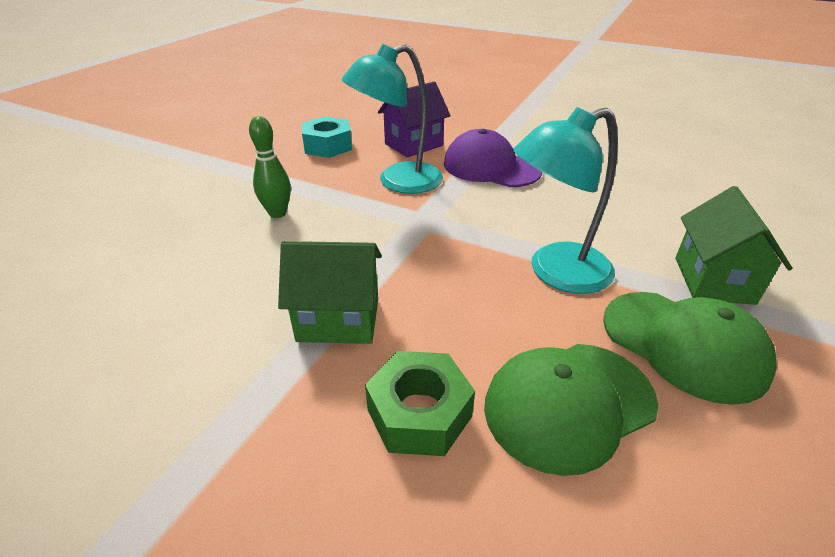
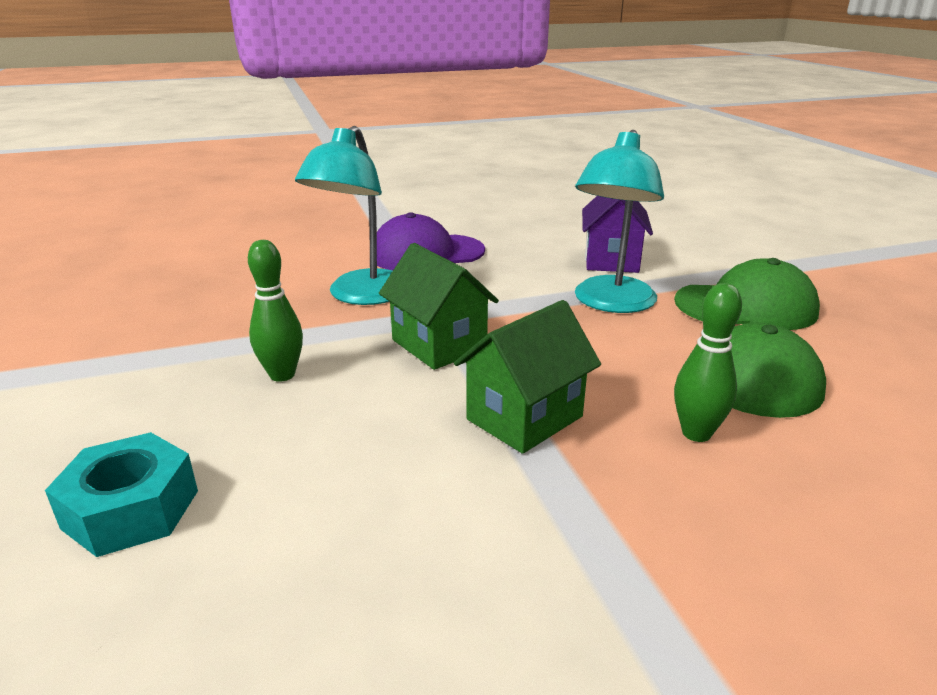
camera: 45 degrees left, 10 degrees down
(328, 146) = (212, 295): turquoise nut -> turquoise nut (131, 509)
(414, 145) = (315, 261): purple house -> purple house (611, 260)
(419, 413) = (696, 433): green nut -> green bowling pin
(713, 280) = (698, 265): green house -> green house (439, 345)

